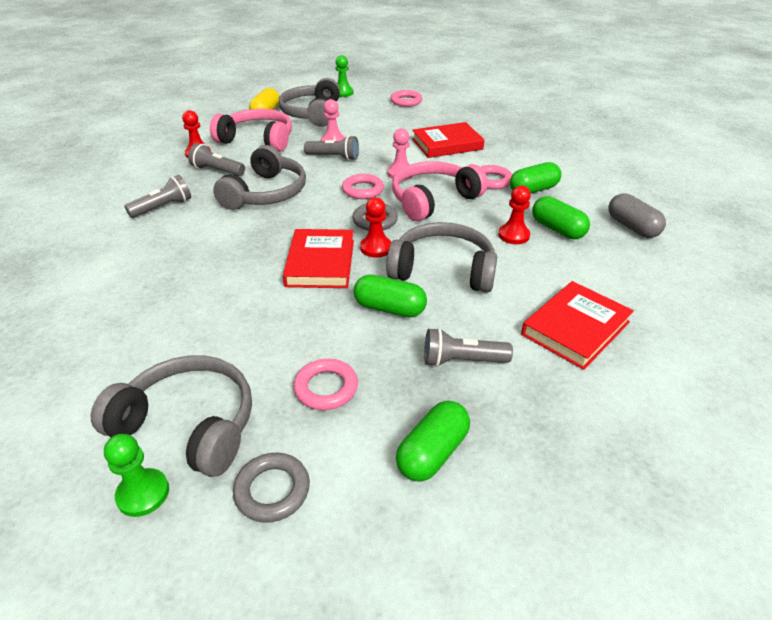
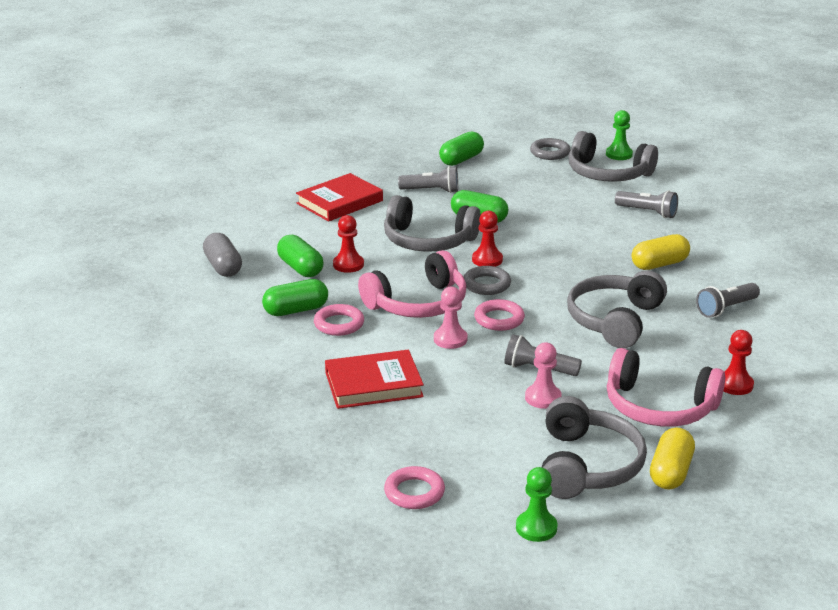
camera: 175 degrees left, 10 degrees down
(198, 251) = (659, 264): none -> yellow capsule
(217, 171) = (691, 354): grey flashlight -> grey flashlight (647, 212)
(320, 263) = (539, 250): red book -> none
(326, 388) = (525, 183): pink ring -> none

